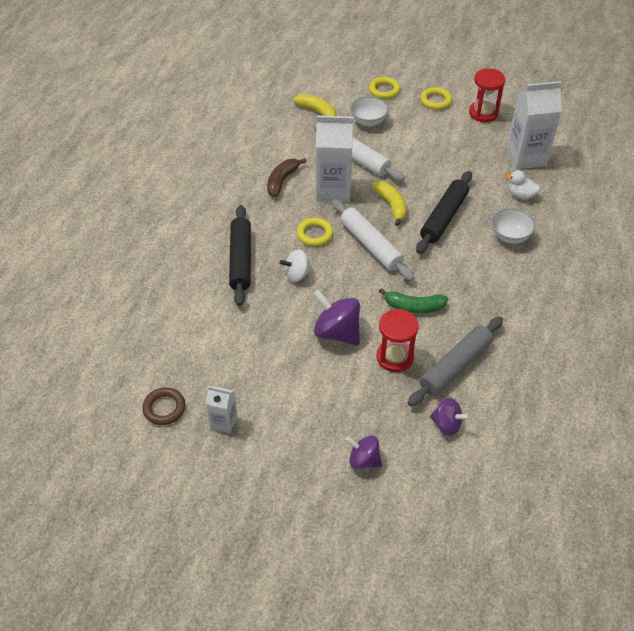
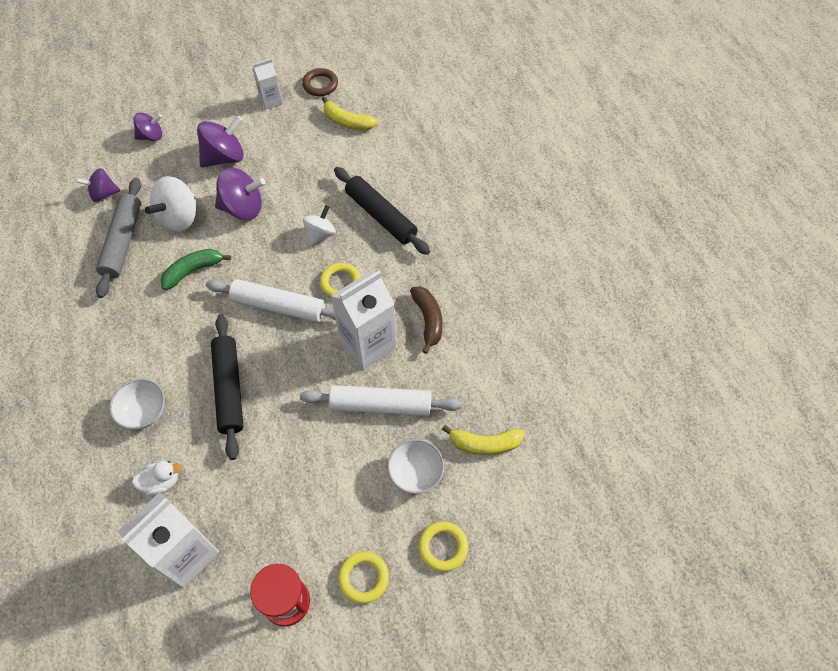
camera: 140 degrees right, 10 degrees up
(314, 390) = (224, 157): none -> purple spinning top
(391, 205) = (294, 367): yellow banana -> yellow banana (347, 122)
(395, 357) = (179, 218): red hourglass -> white spinning top

